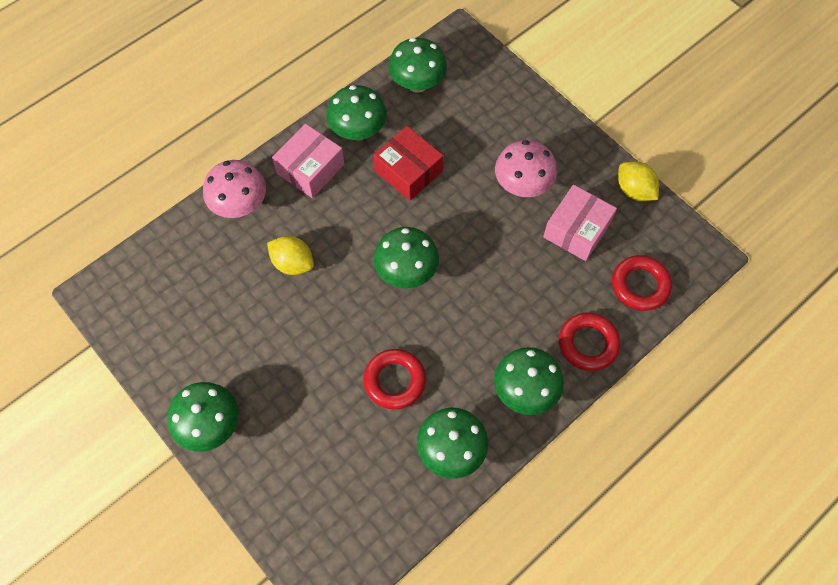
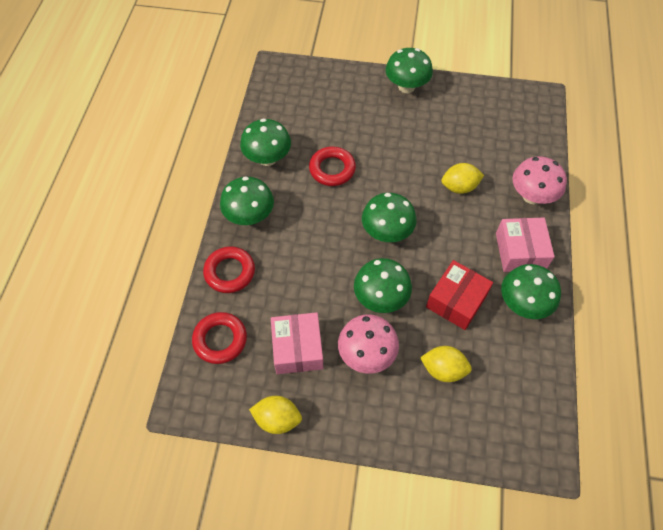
camera: 140 degrees right, 5 degrees down
(408, 171) = (456, 301): red box -> red box turned 60 degrees counterclockwise
(417, 83) = (527, 381): green mushroom -> green mushroom (380, 298)
(472, 133) = (443, 369): none -> yellow lemon

